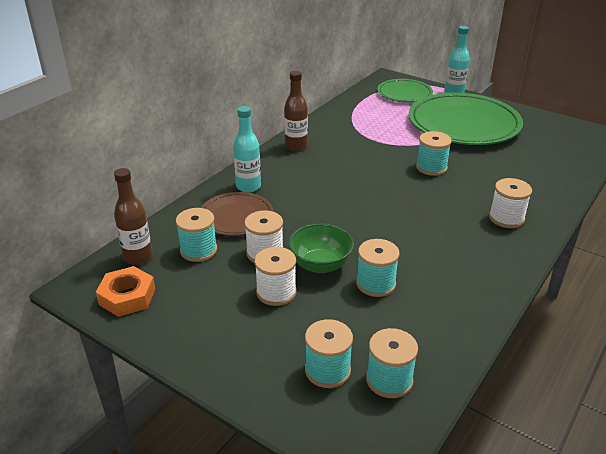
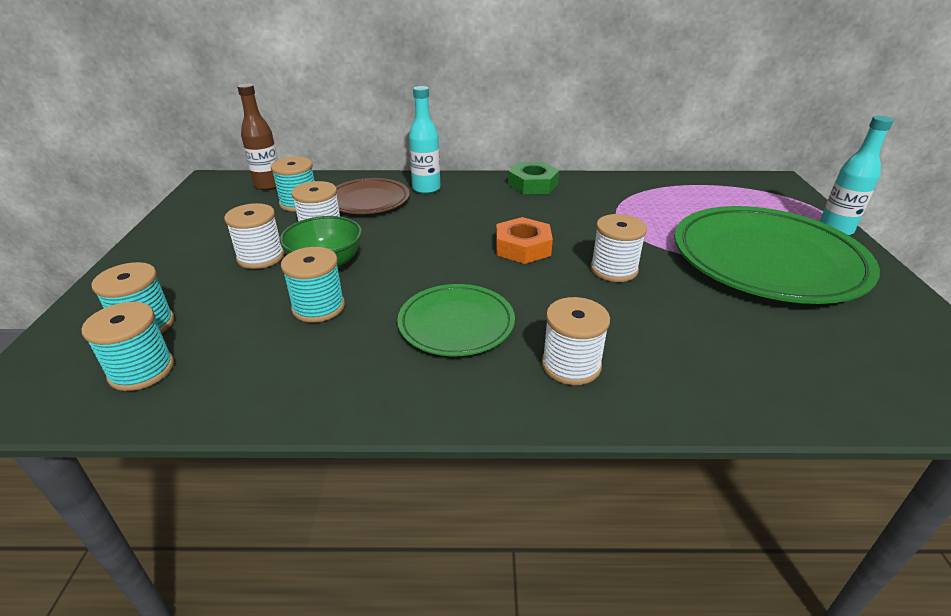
camera: 55 degrees right, 0 degrees up
(127, 297) = (210, 200): orange nut -> orange nut (523, 247)
(296, 146) = (533, 184): brown bottle -> green nut
(404, 94) = (760, 201): green plate -> green plate (456, 324)
(431, 167) = (613, 269): turquoise spool -> white spool

